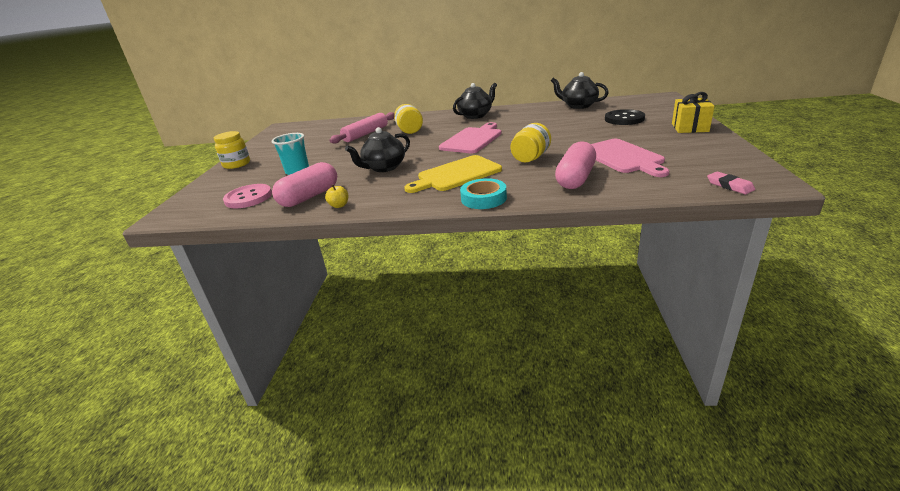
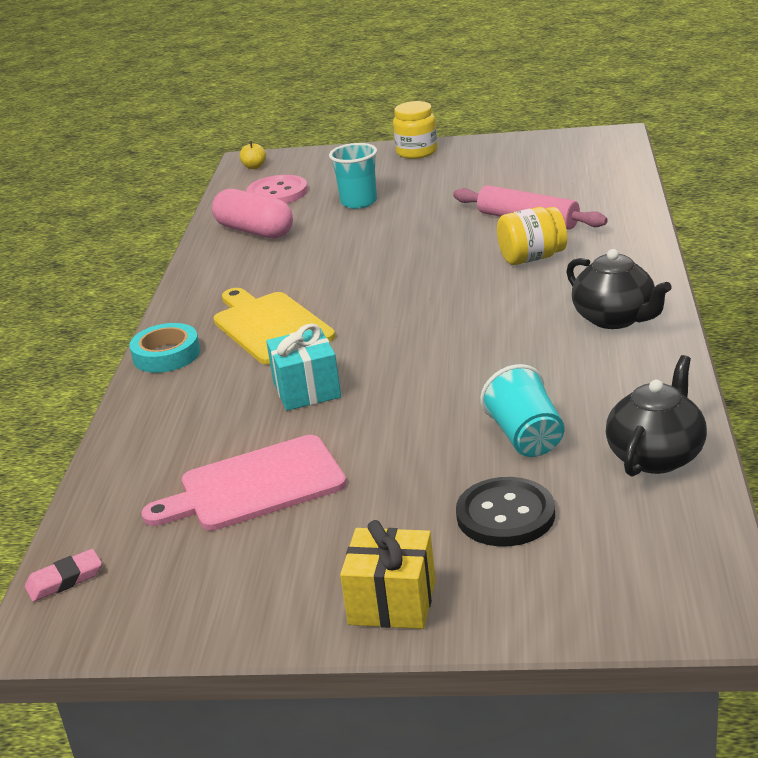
camera: 90 degrees right, 0 degrees up
(339, 205) = (212, 256): yellow apple -> yellow apple (254, 167)
(384, 168) = (336, 264): black teapot -> none
(472, 139) = (440, 327): pink cutting board -> none
(530, 158) = (307, 390): yellow jar -> turquoise gift
(569, 120) = (526, 437): none -> turquoise cup
(575, 178) = (189, 431): pink capsule -> none

